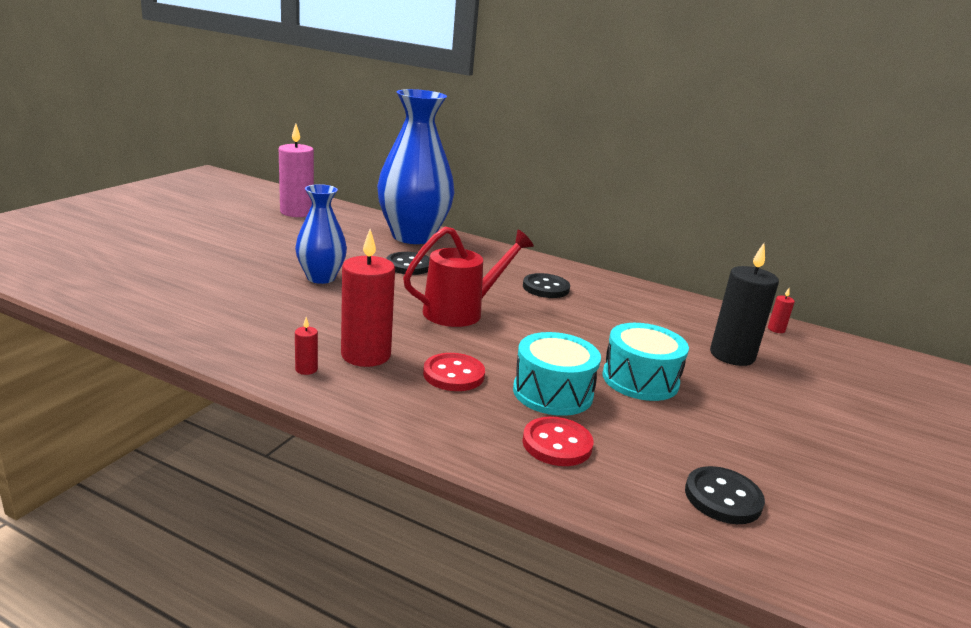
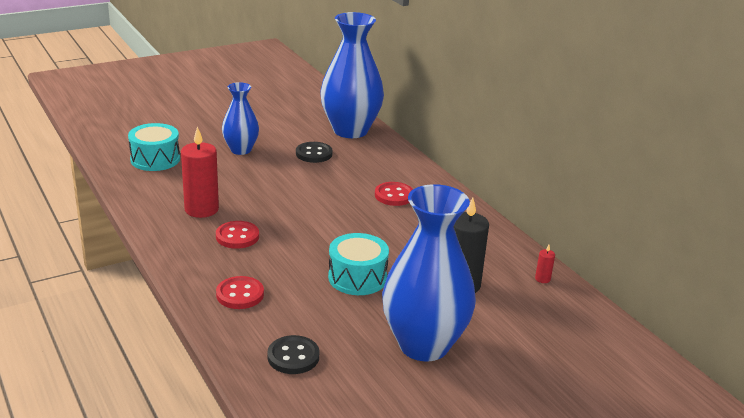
camera: 35 degrees right, 5 degrees up
(297, 212) = (289, 93): pink candle -> none
(306, 369) = (158, 208): red candle -> none
(461, 311) = (302, 197): red watering can -> none
(546, 288) = (394, 195): black button -> red button
(552, 392) = (283, 266): turquoise drum -> turquoise drum (155, 159)
(802, 428) = (424, 345): none -> blue vase

